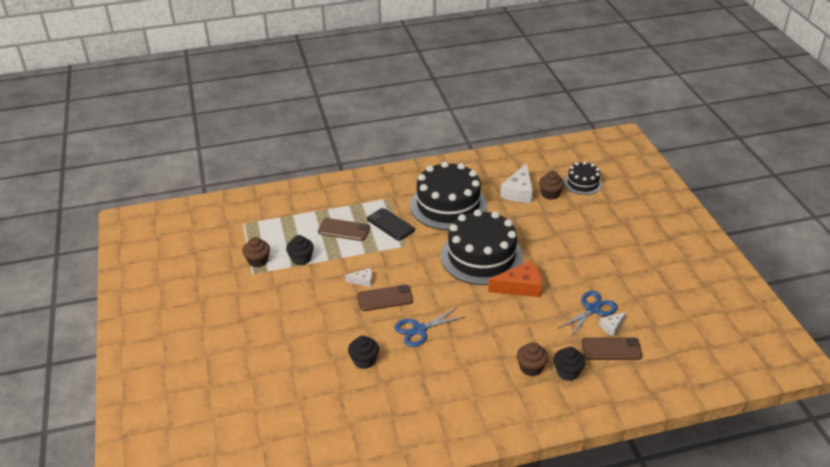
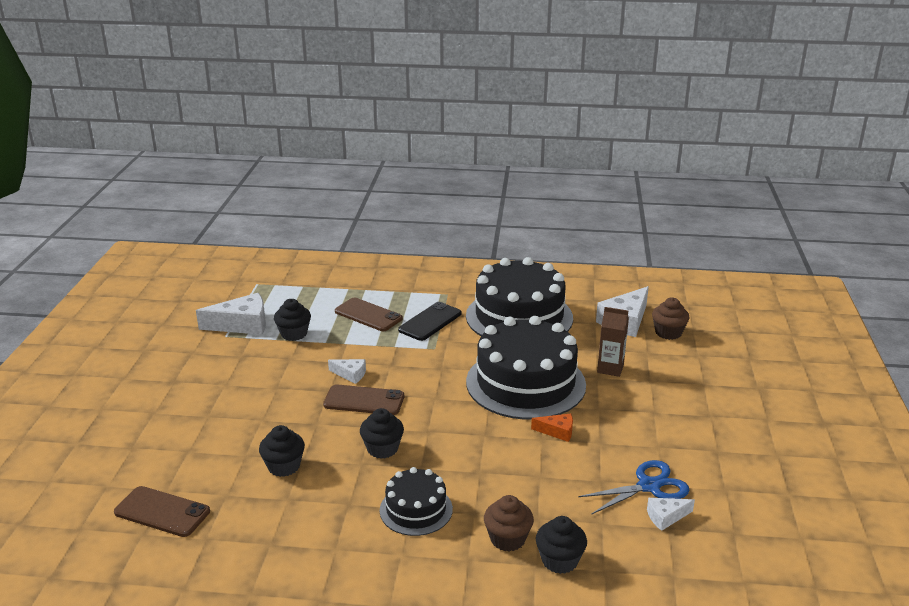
camera: 20 degrees right, 10 degrees down
(258, 261) = (242, 324): brown cupcake -> white cheese
(390, 224) = (430, 322): black phone -> black phone turned 60 degrees clockwise
(419, 330) = (382, 449): blue scissors -> black cupcake
(520, 287) = (557, 431): orange cheese -> orange cheese, size x0.52
(528, 231) = (610, 368): none -> brown carton
(583, 183) = (723, 330): black cake -> black cake (416, 509)
(611, 349) = (647, 547): brown phone -> brown phone (162, 512)

